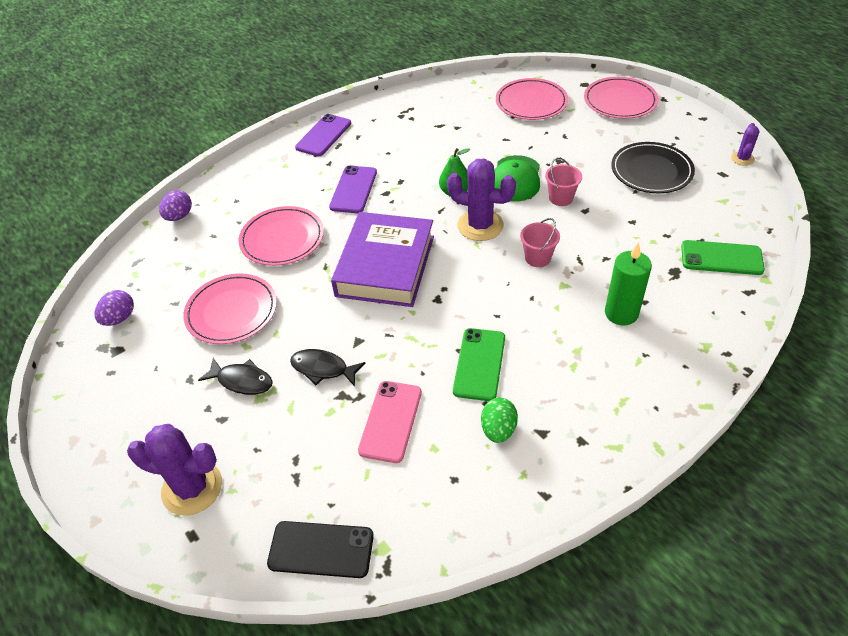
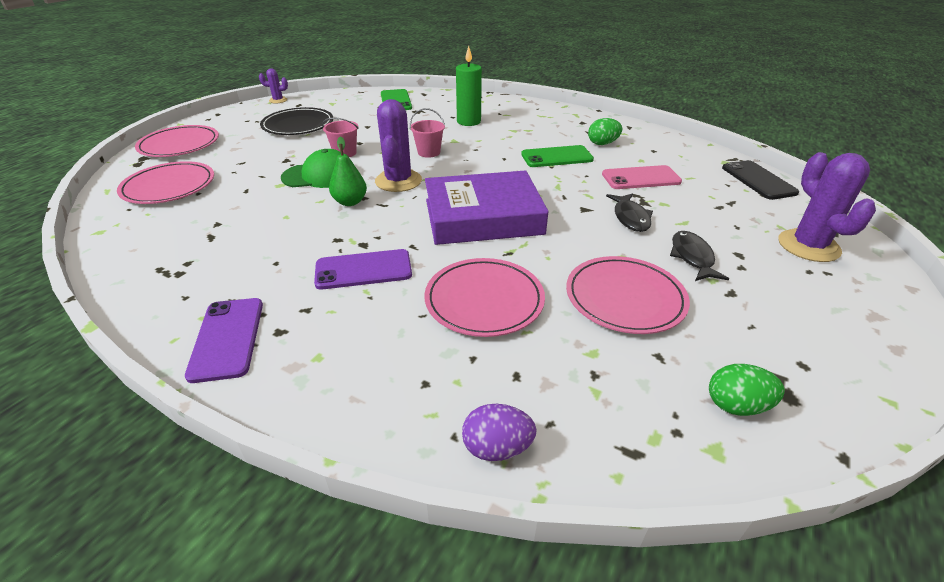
camera: 115 degrees left, 10 degrees down
(119, 318) = (736, 405): purple egg -> green egg
(323, 135) = (227, 338): purple phone -> purple phone turned 75 degrees clockwise

